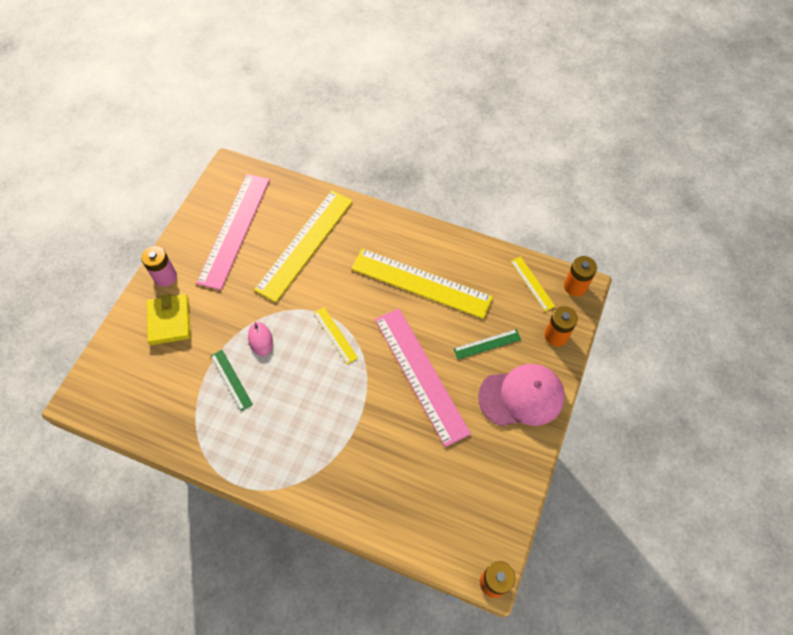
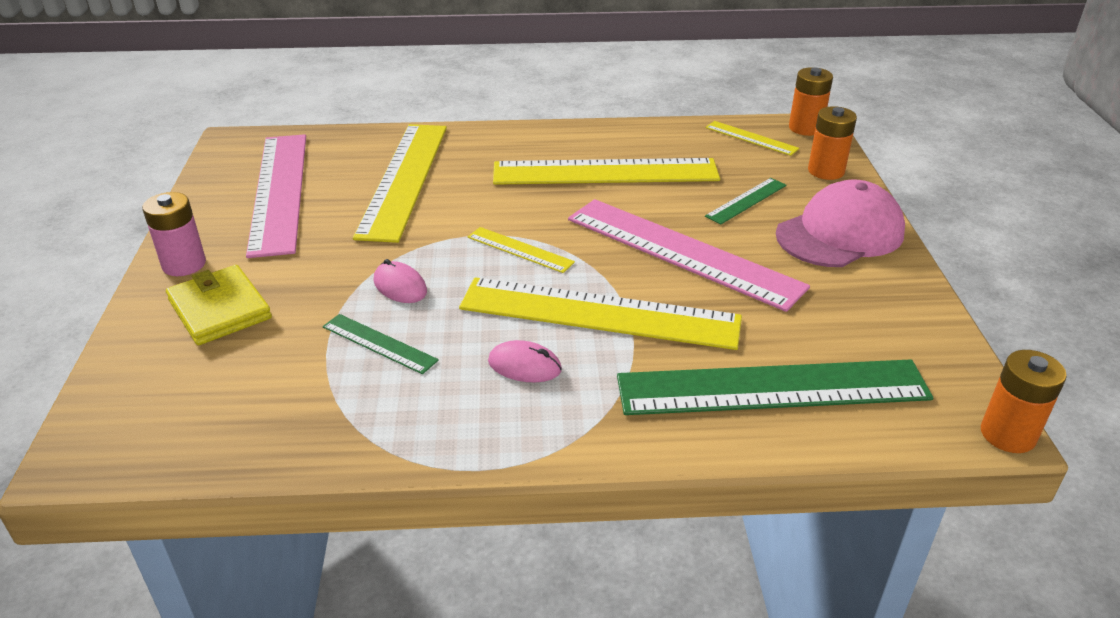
camera: 25 degrees left, 25 degrees down
(290, 427) = (524, 366): none -> pink mouse
(347, 404) = (599, 313): none -> yellow ruler
(399, 497) = (772, 388): none -> green ruler

